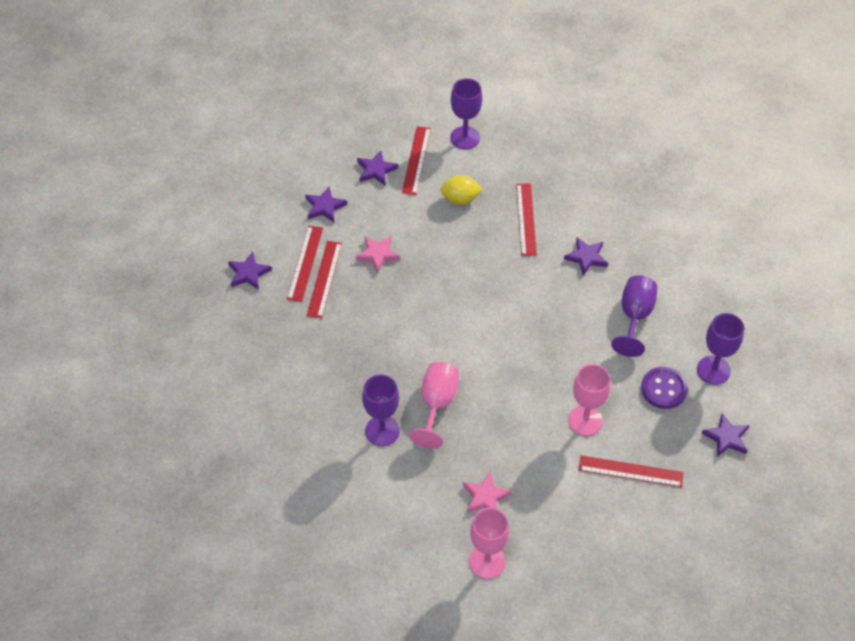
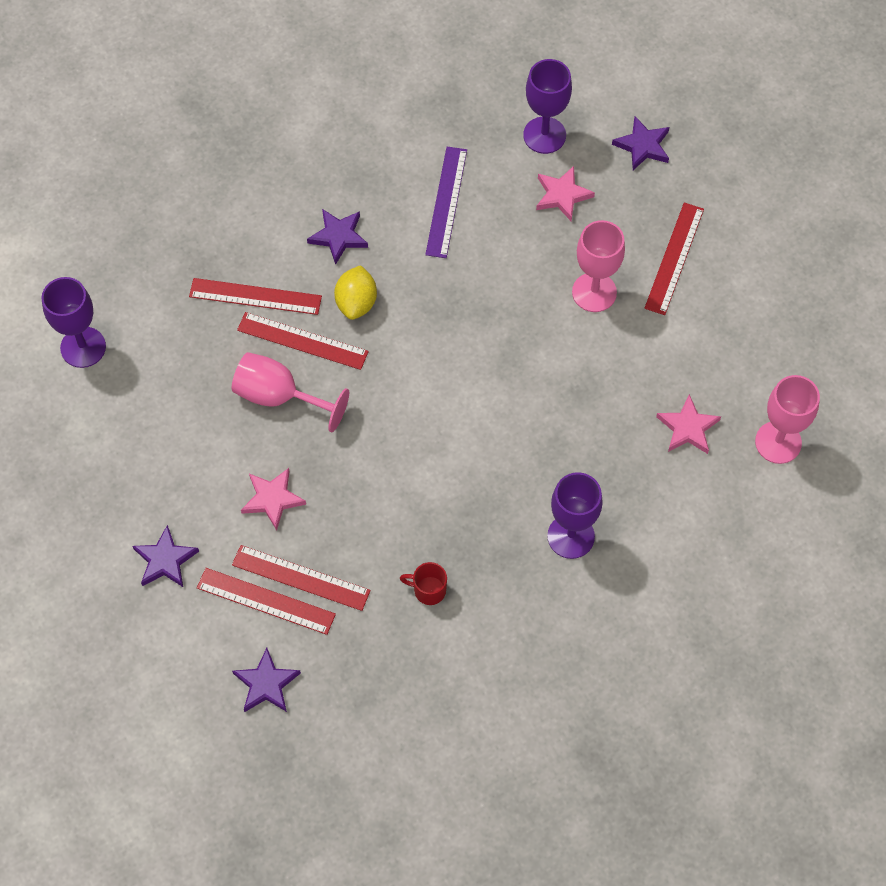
camera: 80 degrees left, 10 degrees up
(327, 351) = (428, 590): none -> red mug
(376, 170) = (113, 478): purple star -> none
(416, 160) = (108, 420): red ruler -> red ruler (302, 341)
(437, 404) = (540, 462): pink goblet -> pink goblet (279, 396)
(460, 199) = (197, 373): yellow lemon -> yellow lemon (356, 302)
(635, 316) = (446, 202): purple goblet -> purple ruler
(664, 389) = (562, 195): purple button -> pink star

